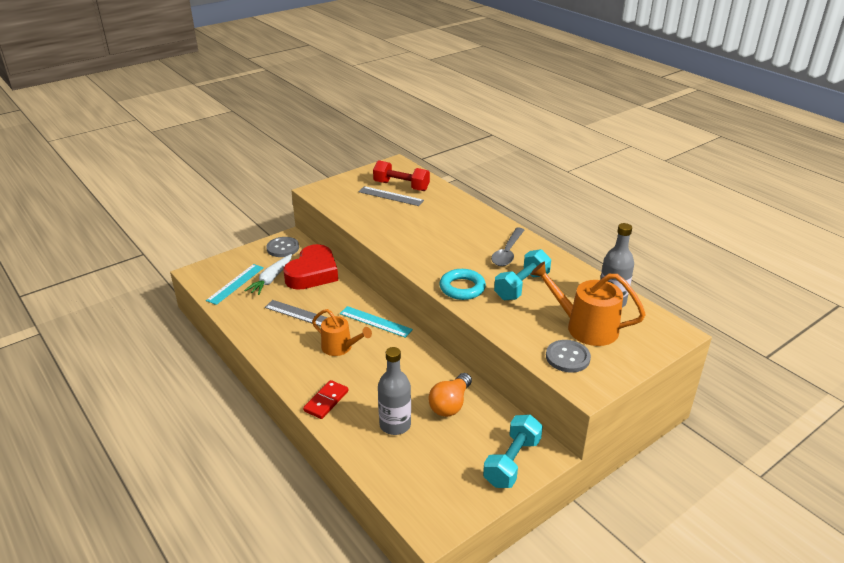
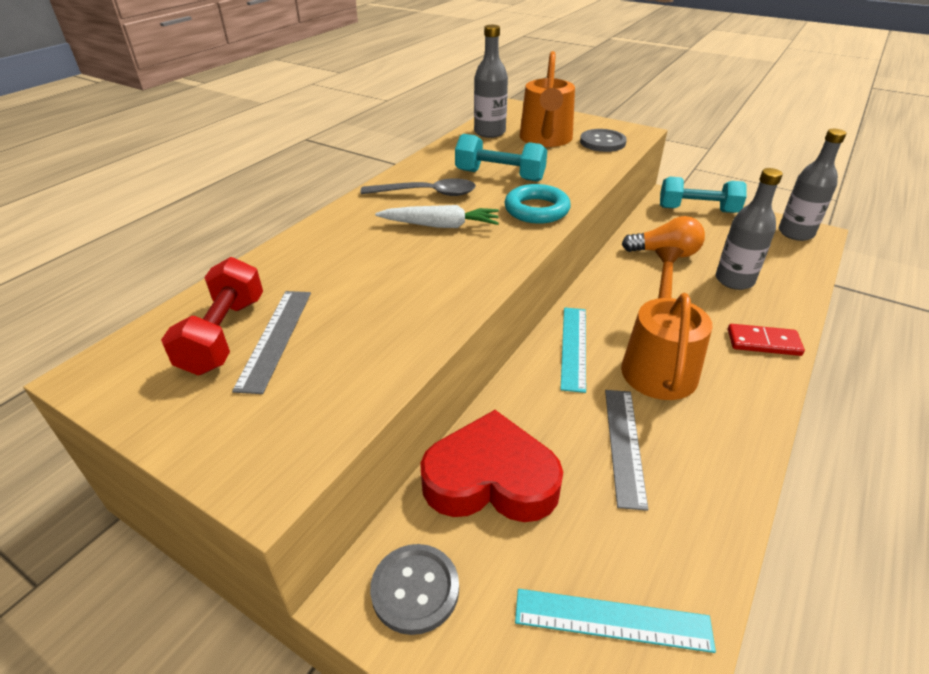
camera: 110 degrees left, 5 degrees up
(271, 279) = (550, 548): white carrot -> white carrot (440, 225)
(340, 347) = (658, 365): orange watering can -> orange watering can, size x1.52
(439, 512) = (795, 233): none -> grey bottle

